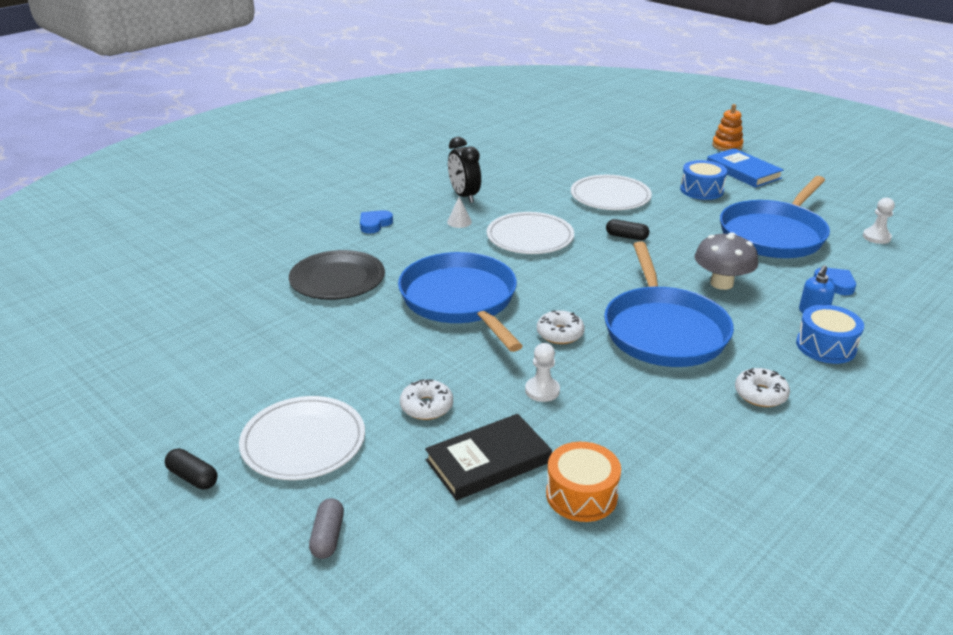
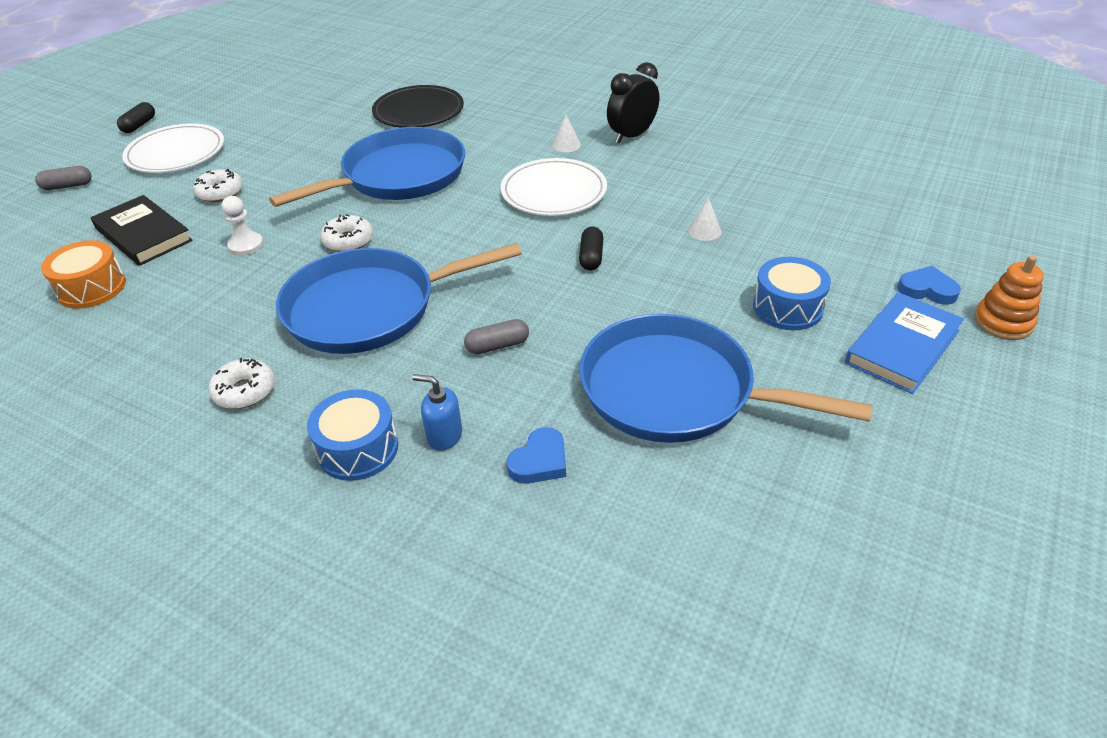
camera: 75 degrees right, 10 degrees up
(374, 224) = (534, 104): blue heart -> blue heart (927, 290)
(610, 196) = (704, 231): white plate -> white cone
(721, 283) = (497, 346): grey mushroom -> grey capsule
(876, 237) = (739, 521): white pawn -> none

